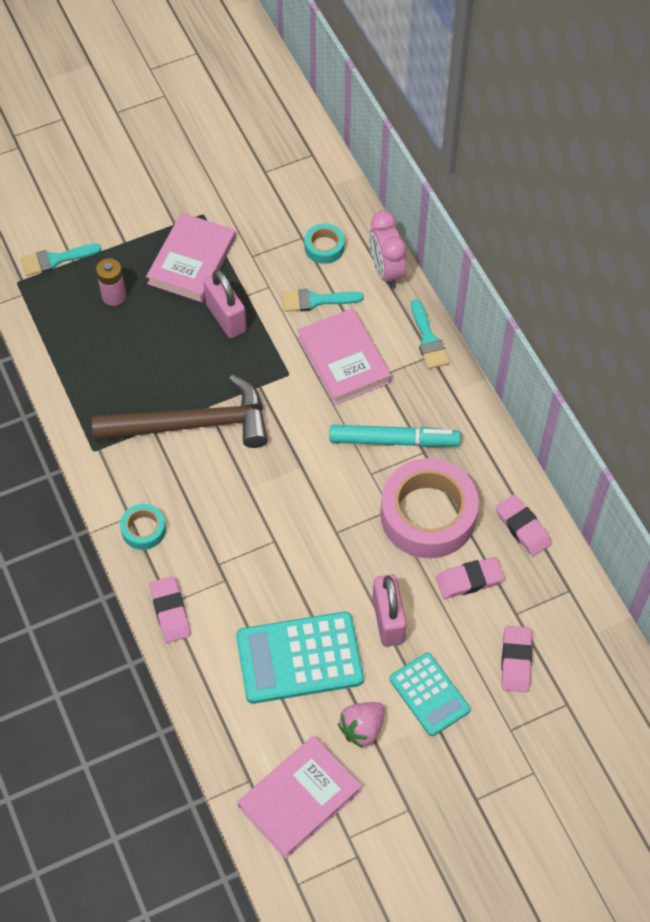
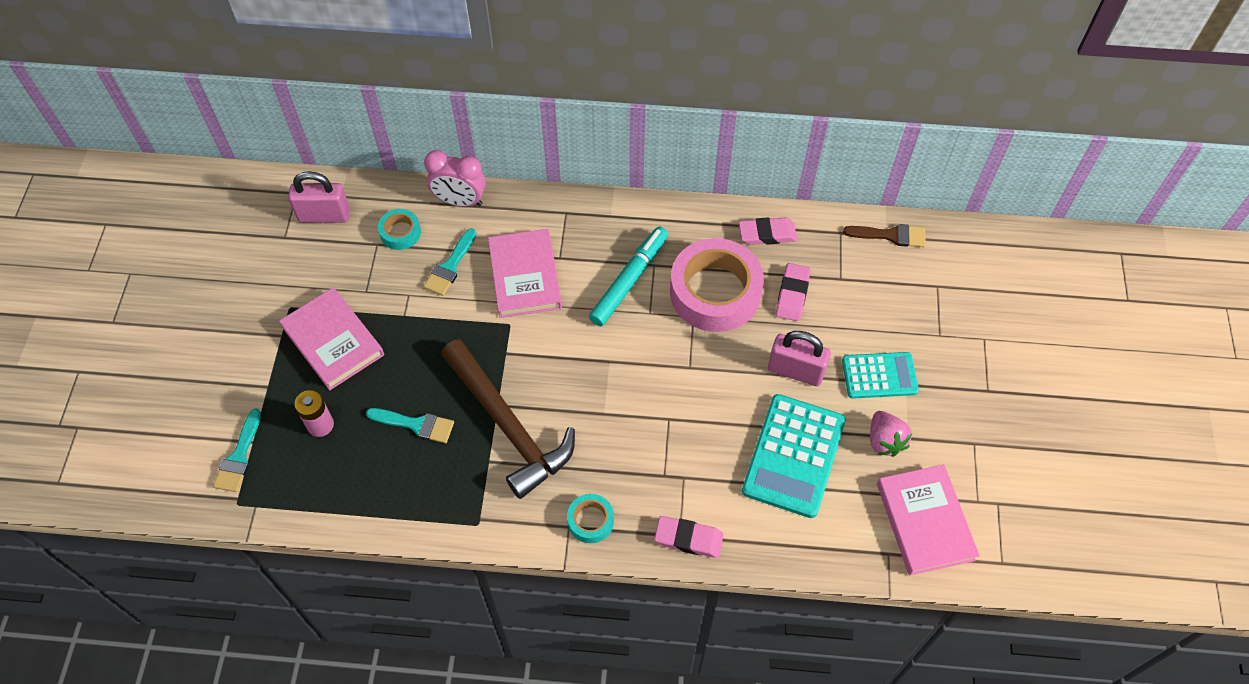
camera: 60 degrees left, 0 degrees up
(192, 424) = (508, 426): brown hammer -> brown hammer turned 120 degrees clockwise
(226, 318) = (415, 344): pink padlock -> pink padlock (324, 216)
(343, 359) = (525, 276): pink book -> pink book turned 75 degrees clockwise
(428, 340) = (549, 206): turquoise brush -> turquoise brush (416, 425)
(516, 661) = (882, 300): pink eraser -> none
(598, 636) = (891, 235): none -> brown brush

